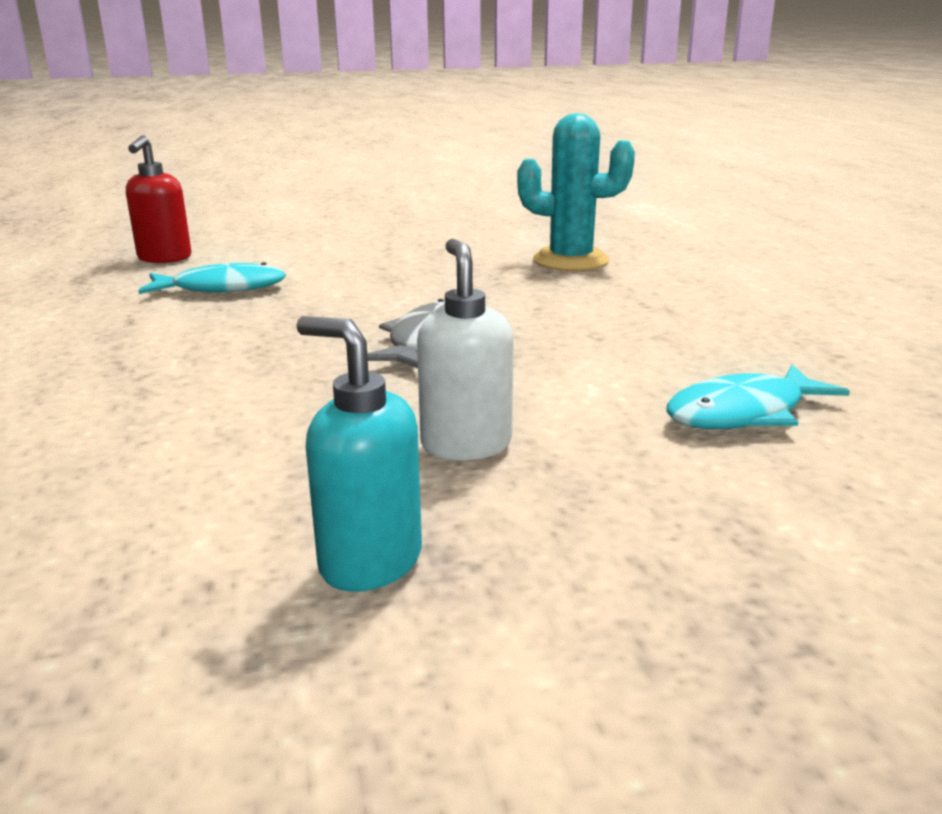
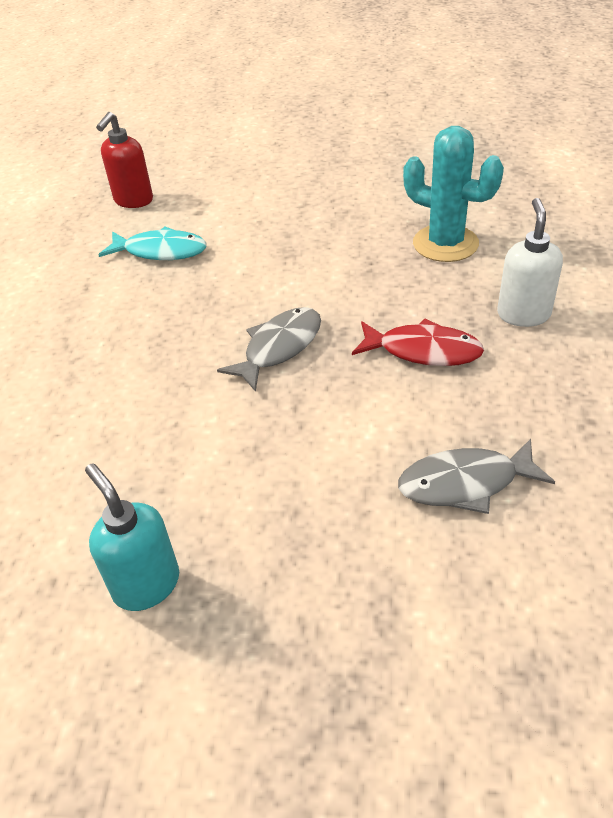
camera: 20 degrees right, 20 degrees up
(465, 444) = (251, 480): white soap dispenser -> white soap dispenser (523, 314)
(606, 327) = (423, 351): none -> red fish
(743, 413) = (465, 483): turquoise fish -> grey fish

